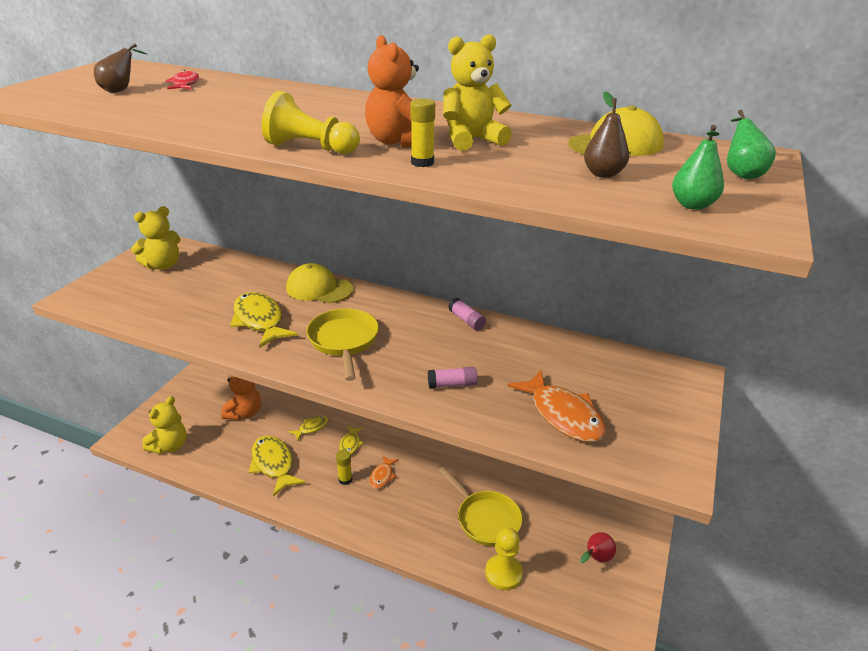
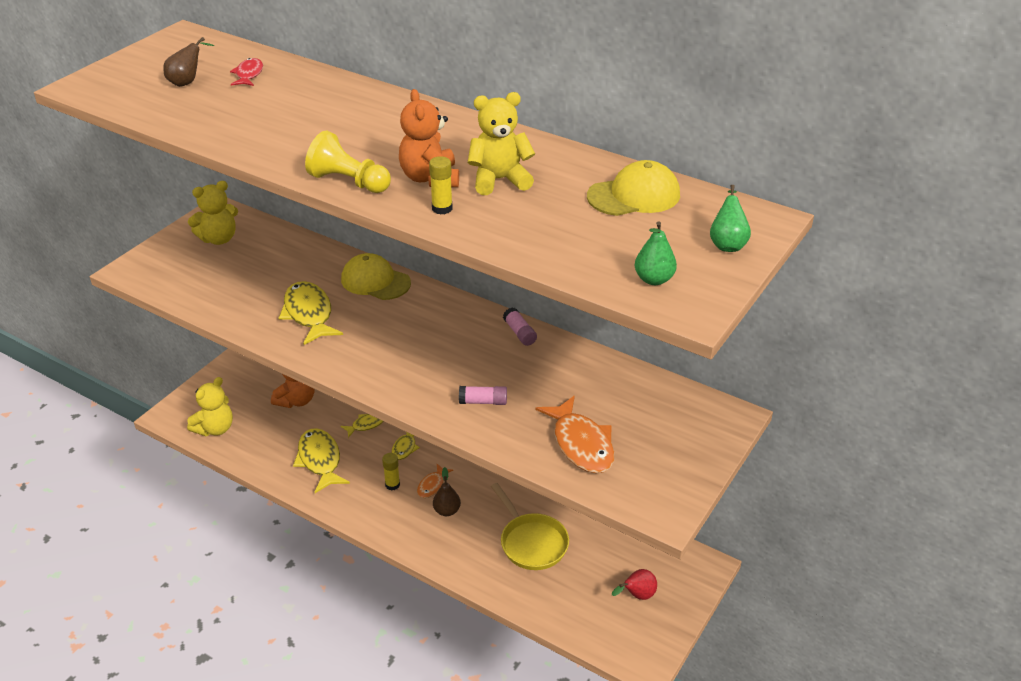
camera: 10 degrees right, 5 degrees up
(344, 341) = (388, 345): yellow pan -> none
(503, 573) = (535, 597): yellow pawn -> none
(603, 174) = (598, 235): brown pear -> brown pear (447, 511)

